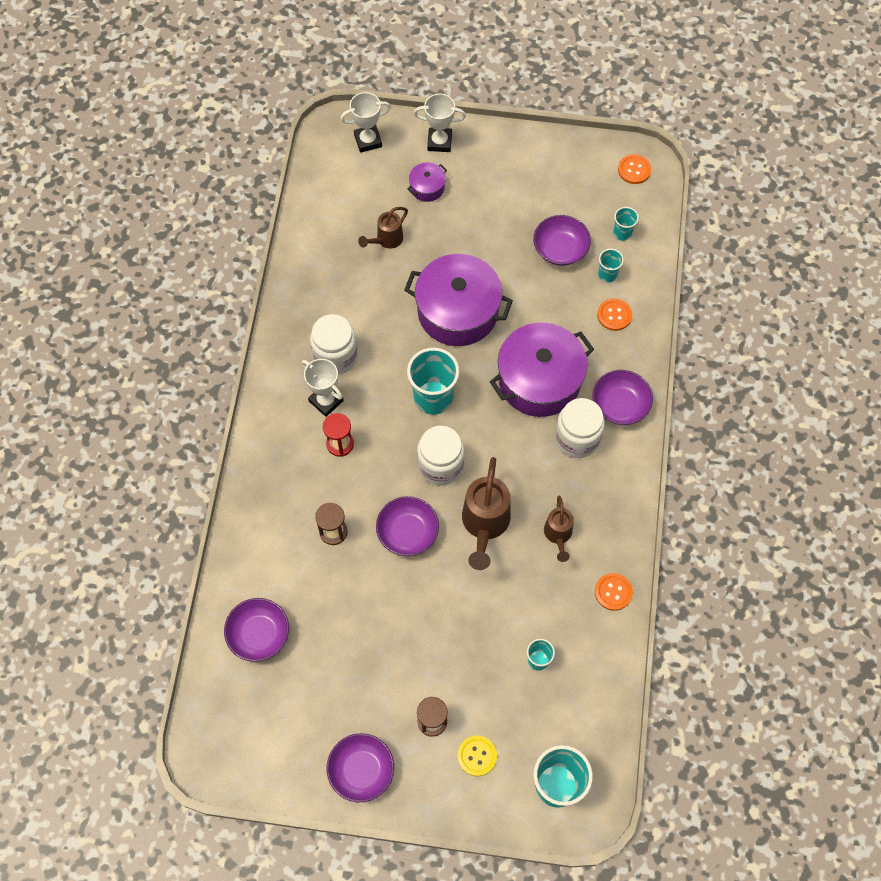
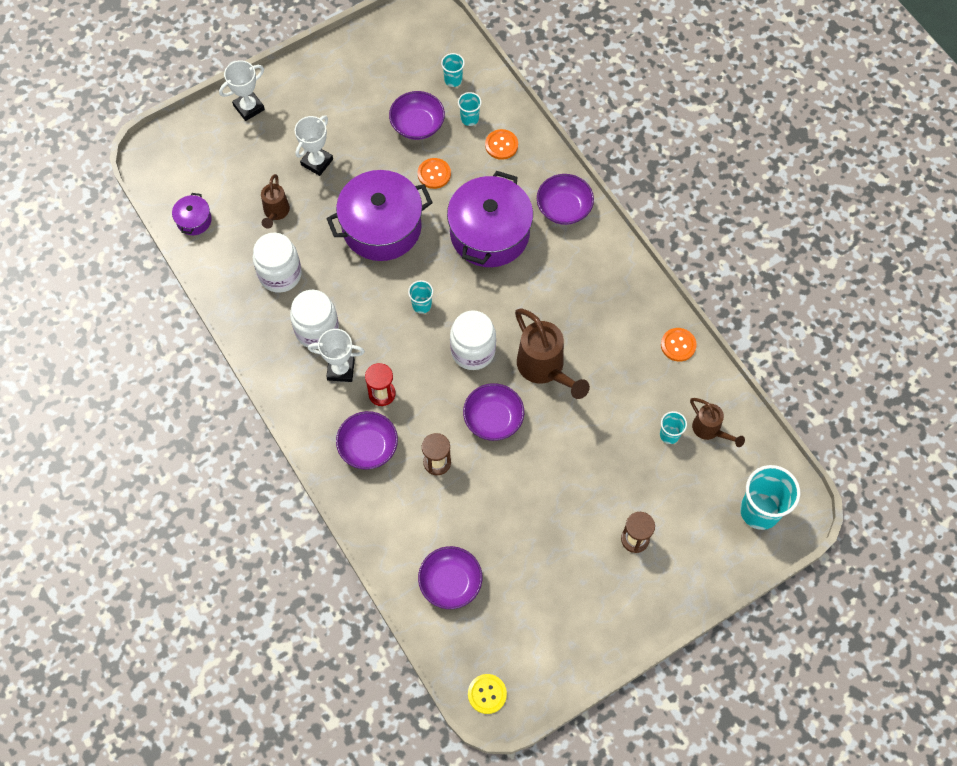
camera: 40 degrees left, 0 degrees up
(361, 770) = (616, 616): purple bowl -> purple bowl (368, 447)
(368, 141) = (189, 146): white trophy -> white trophy (317, 162)
(427, 187) = (271, 149): purple pot -> purple pot (194, 220)
(433, 397) = (422, 305): turquoise cup -> turquoise cup, size x0.51
(477, 756) = (688, 537): yellow button -> yellow button (487, 694)
(558, 535) = (604, 335): brown watering can -> brown watering can (710, 430)
(577, 438) = (555, 255): white jar -> white jar (280, 274)
(634, 170) = (420, 26): orange button -> orange button (434, 174)

